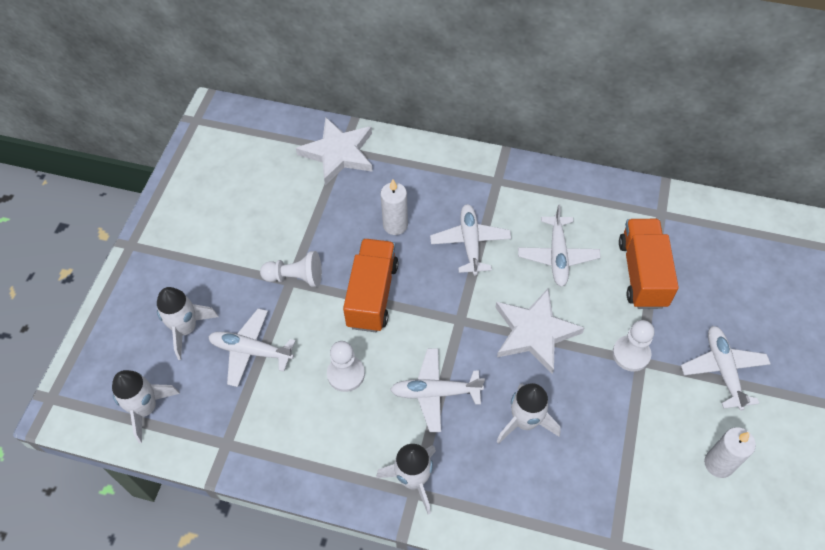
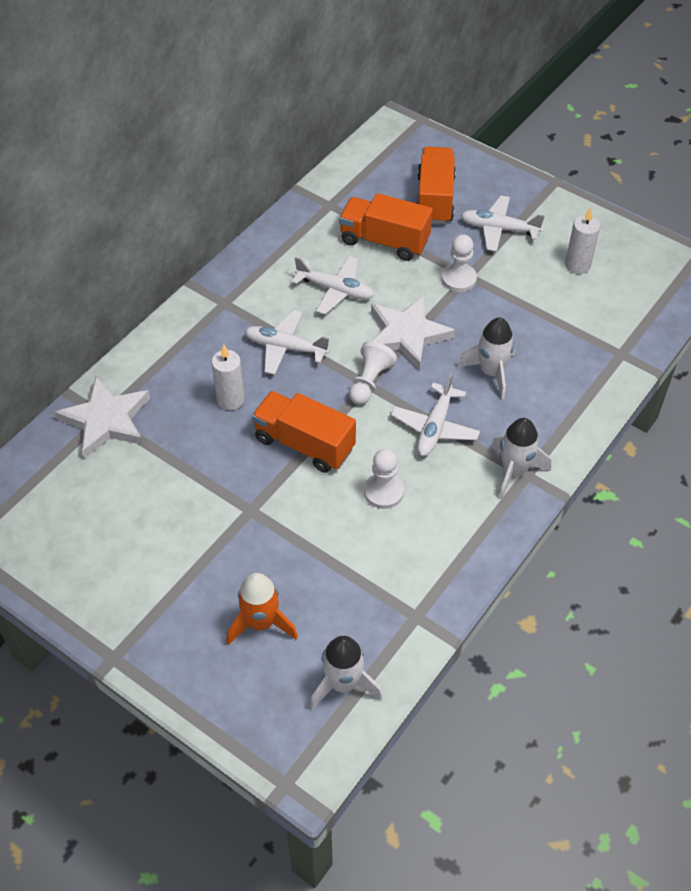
camera: 70 degrees left, 5 degrees down
(186, 329) = (261, 623): white rocket -> orange rocket
(251, 351) = (318, 567): white plane -> none
(295, 277) = (248, 504): white pawn -> white pawn (369, 382)
(726, 297) = (434, 199): none -> orange truck

